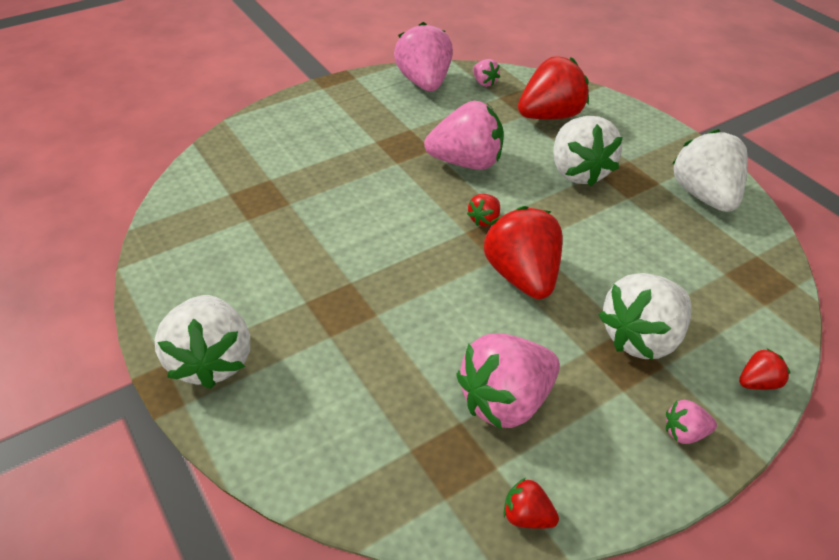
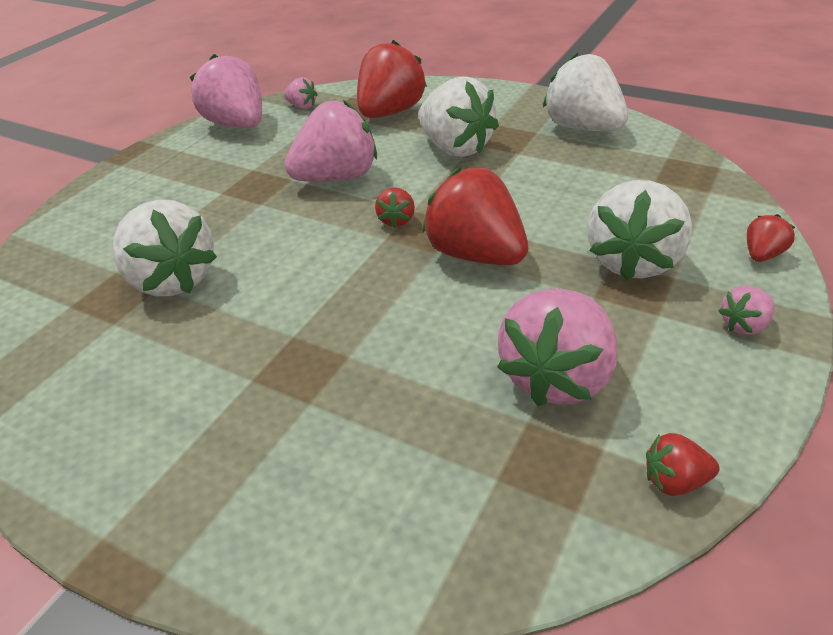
camera: 25 degrees left, 5 degrees down
(212, 360) = (170, 501): white strawberry -> white strawberry (172, 280)

